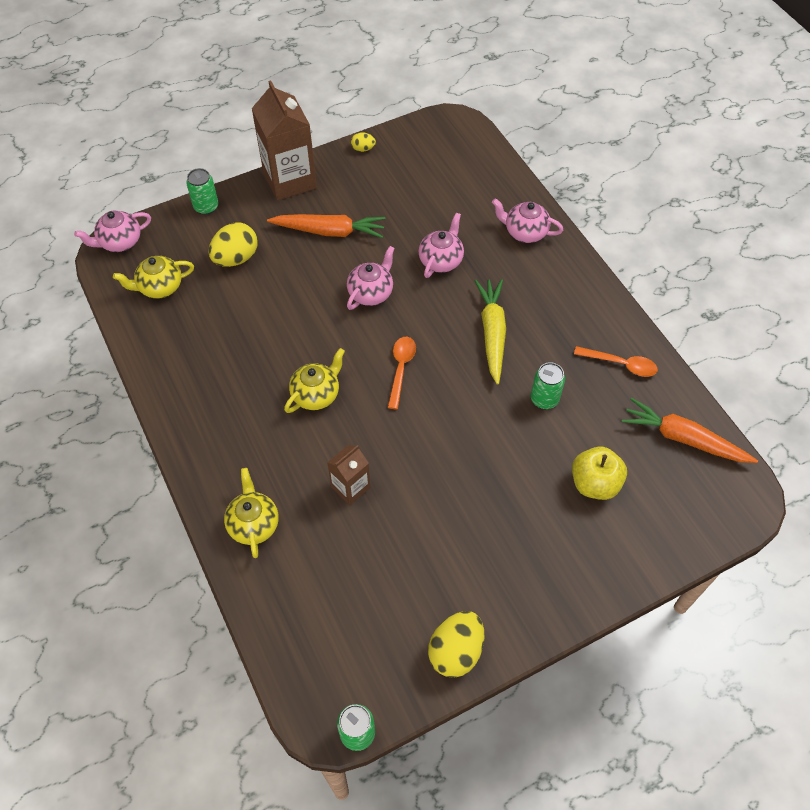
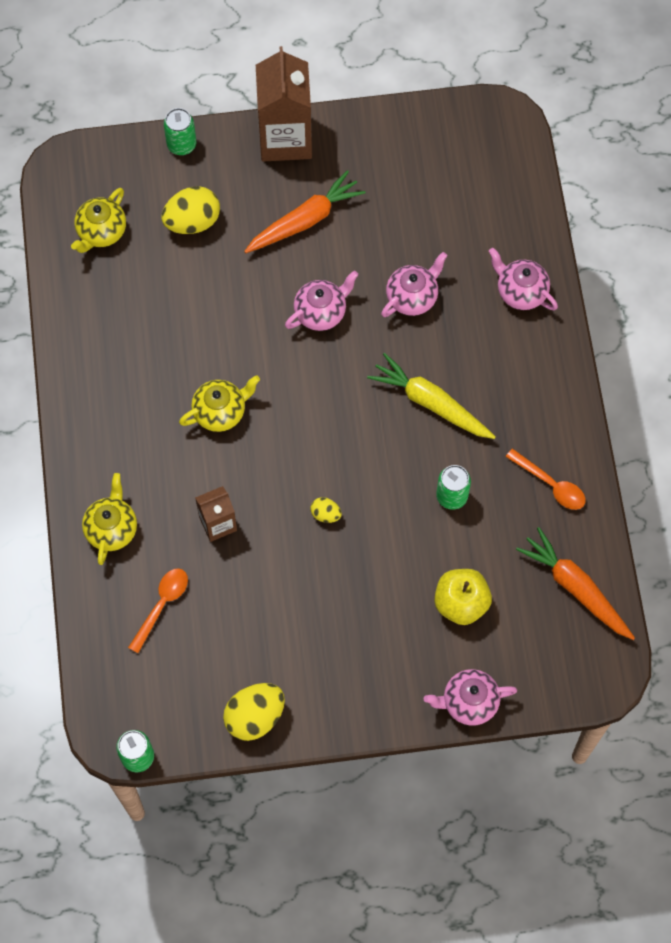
camera: 20 degrees right, 10 degrees up
(120, 242) = (76, 161): pink teapot -> pink teapot (468, 702)
(160, 287) = (101, 232): yellow teapot -> yellow teapot turned 60 degrees counterclockwise
(329, 231) = (305, 220): orange carrot -> orange carrot turned 60 degrees counterclockwise
(363, 149) = (383, 121): yellow egg -> yellow egg (325, 514)
(401, 369) = (317, 412): orange spoon -> orange spoon (162, 605)
(492, 333) = (430, 403): yellow carrot -> yellow carrot turned 75 degrees counterclockwise

